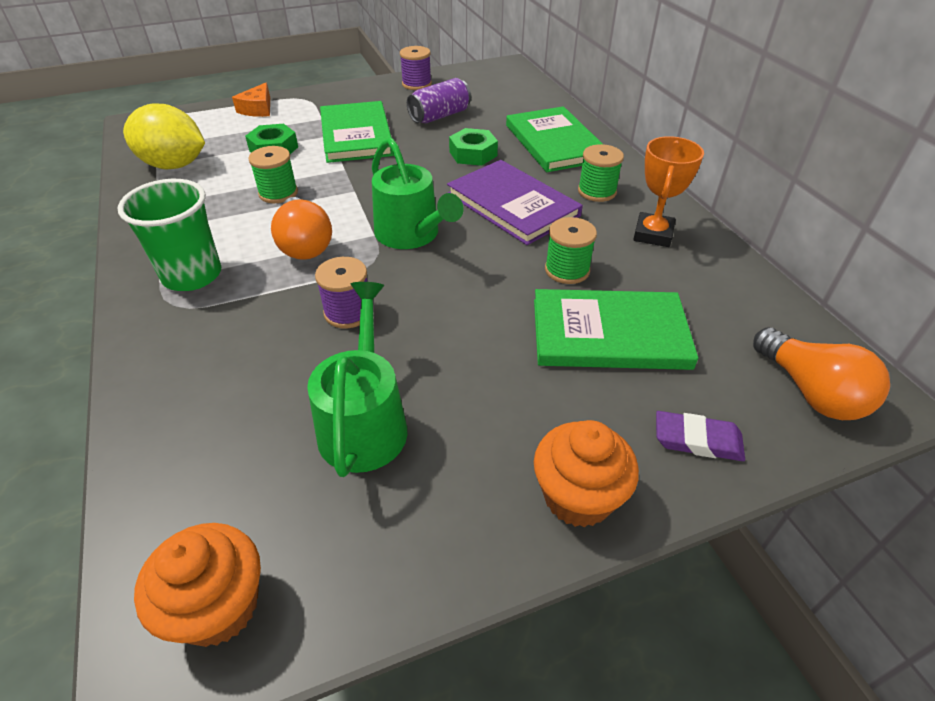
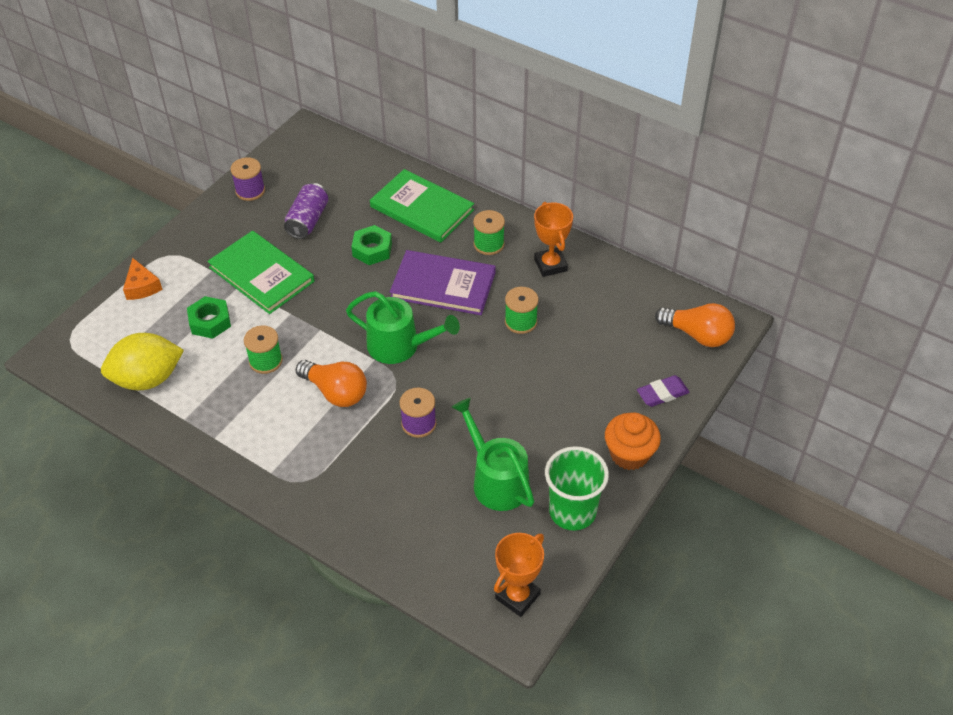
camera: 35 degrees left, 5 degrees up
(192, 275) = (287, 456): green cup -> green cup (572, 511)
(218, 606) = (517, 596): orange cupcake -> orange trophy
(609, 334) = (578, 354): green book -> none

